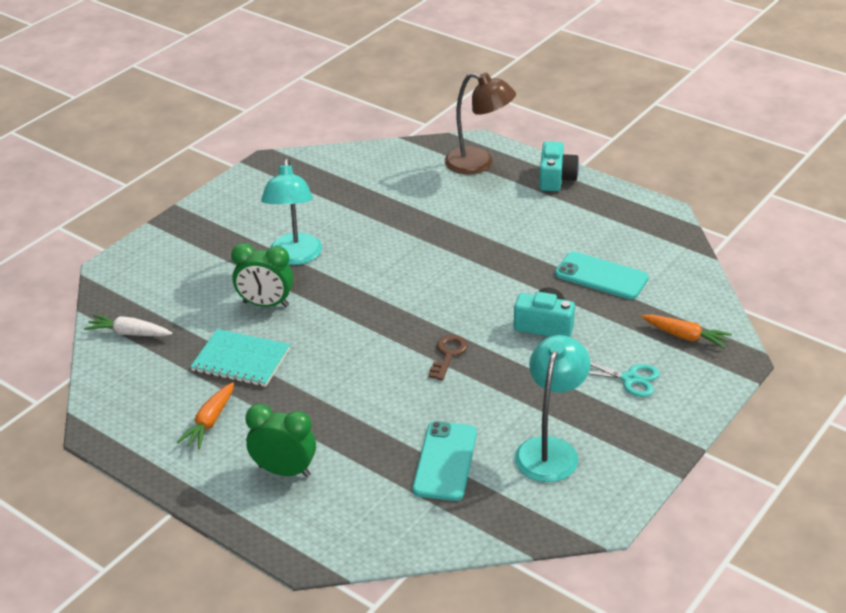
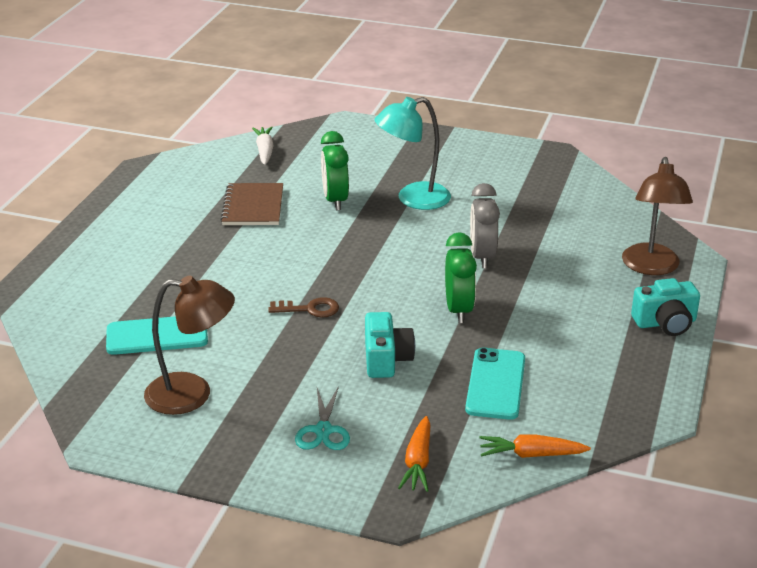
camera: 70 degrees right, 5 degrees down
(209, 422) = (169, 211): orange carrot -> orange carrot (531, 454)
(241, 360) = (253, 206): turquoise notebook -> brown notebook
(284, 471) = (121, 257): green clock -> green clock (459, 310)
(417, 241) = (482, 257): none -> grey clock
(550, 449) = (192, 394): turquoise lamp -> brown lamp

